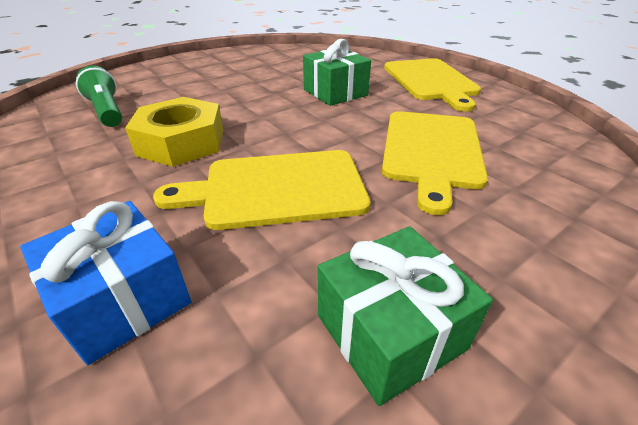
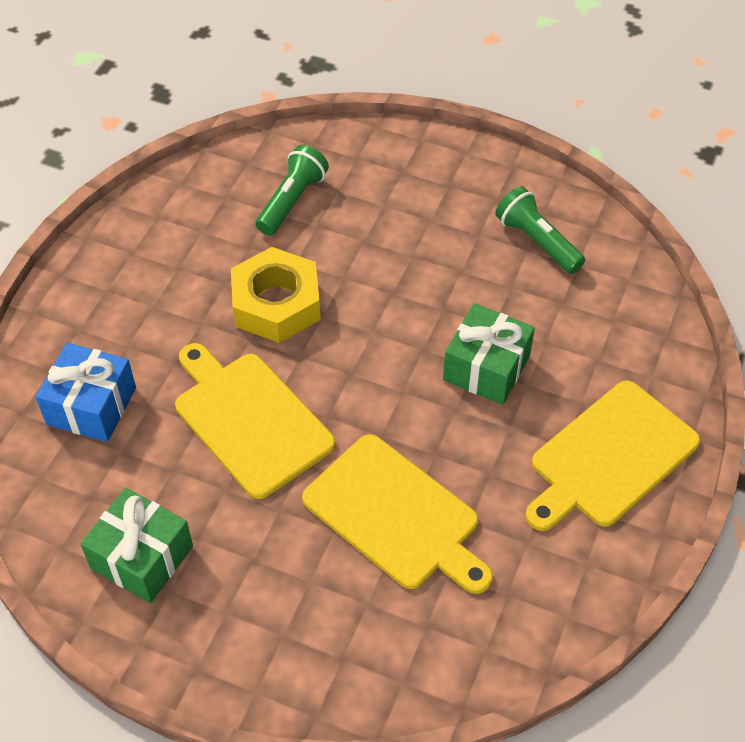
camera: 60 degrees right, 15 degrees up
(266, 61) = (537, 241): none -> green flashlight
(431, 151) = (396, 515): yellow cutting board -> yellow cutting board turned 120 degrees counterclockwise

